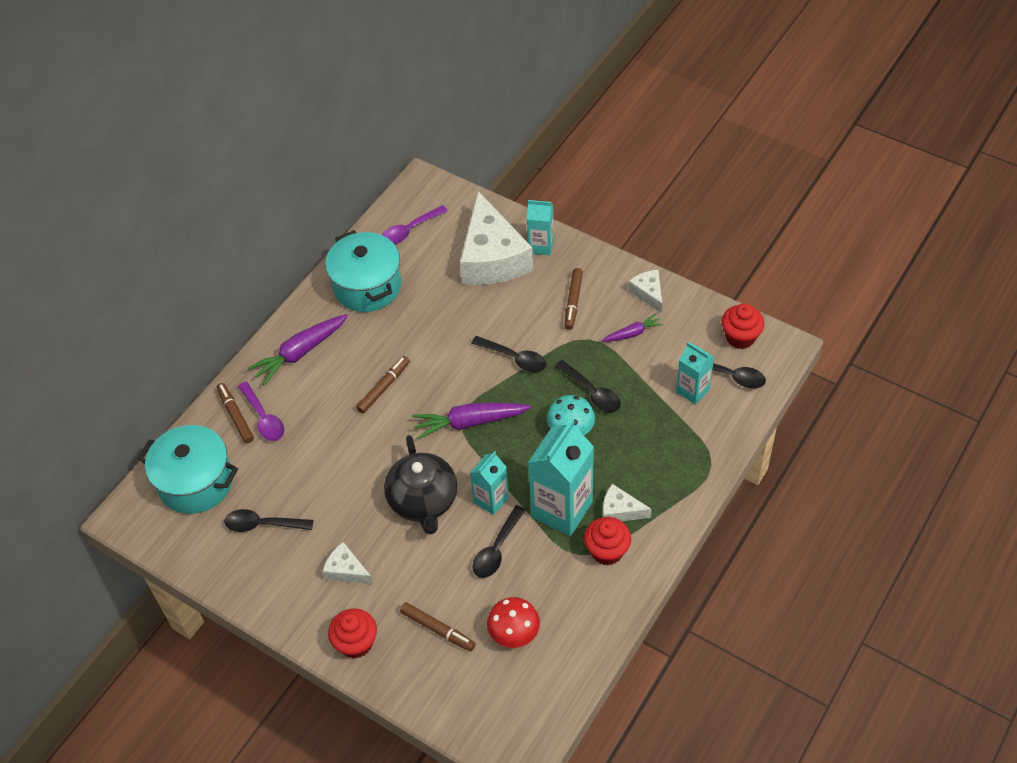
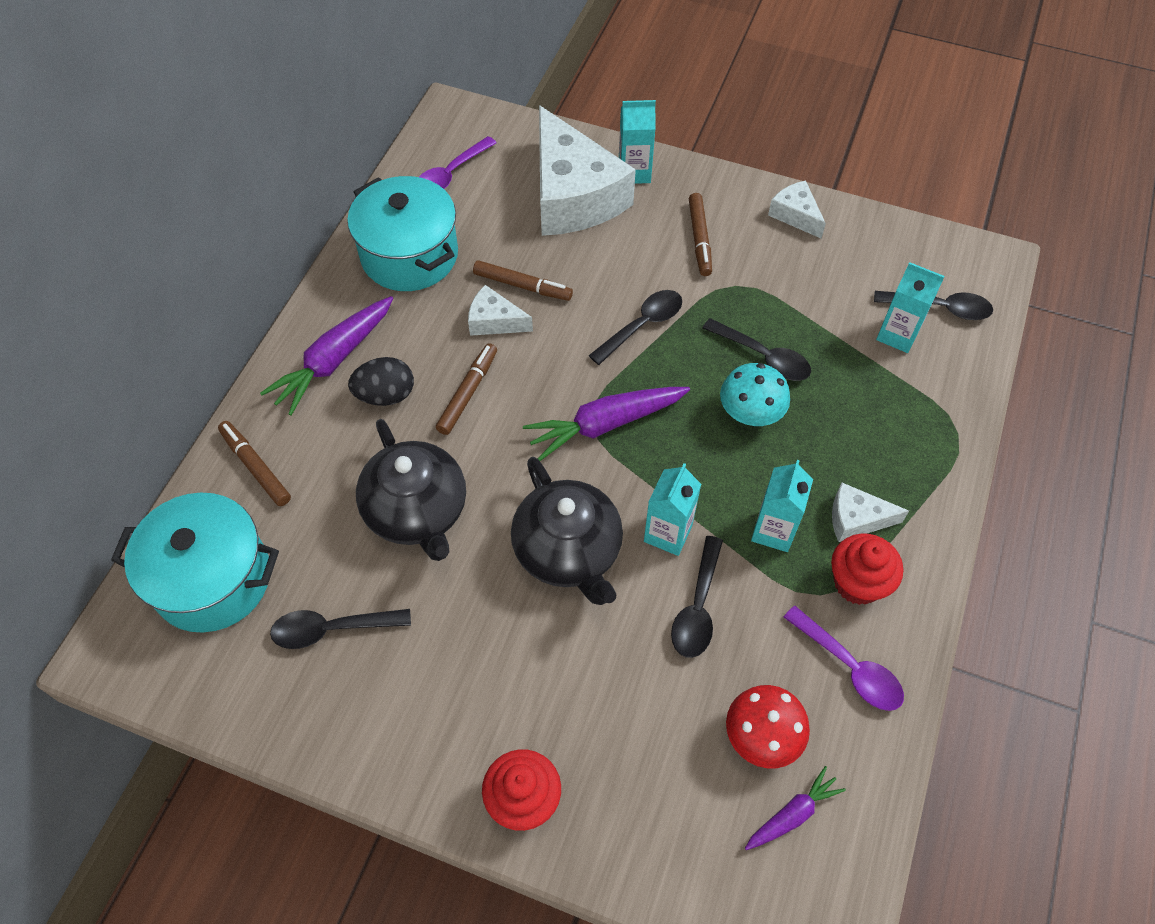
camera: 15 degrees left, 5 degrees up
(263, 418) = (299, 464): purple spoon -> purple spoon (849, 667)
(329, 381) = (386, 395): none -> black egg
(332, 460) = (417, 511): none -> black teapot
(346, 570) = (479, 681): white cheese -> white cheese (494, 321)
(437, 629) = (645, 752): brown marker -> brown marker (522, 286)
(514, 358) = (642, 325): black spoon -> black spoon turned 60 degrees counterclockwise
(562, 509) = (773, 531): turquoise carton -> turquoise carton, size x0.56
(632, 333) = (792, 270): purple carrot -> purple carrot (792, 814)
(740, 337) = (935, 256): red cupcake -> none

